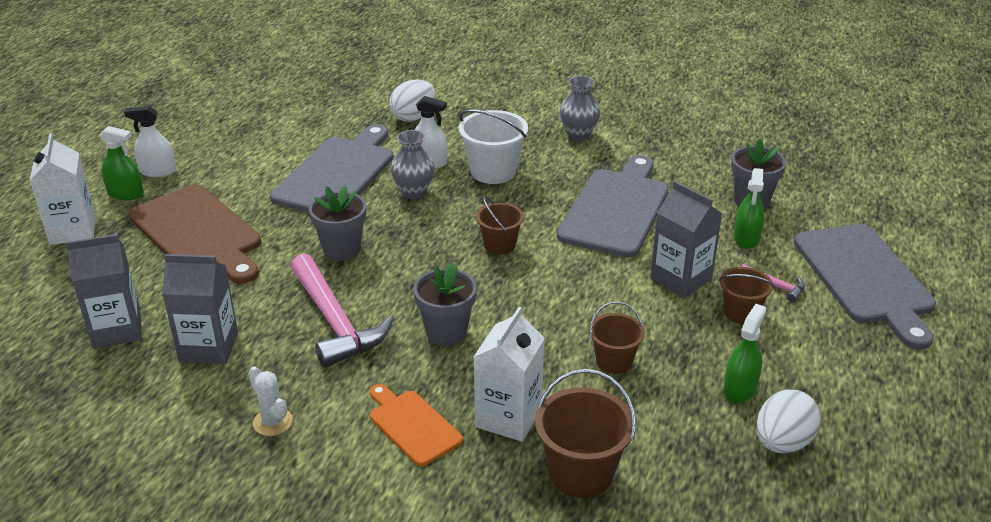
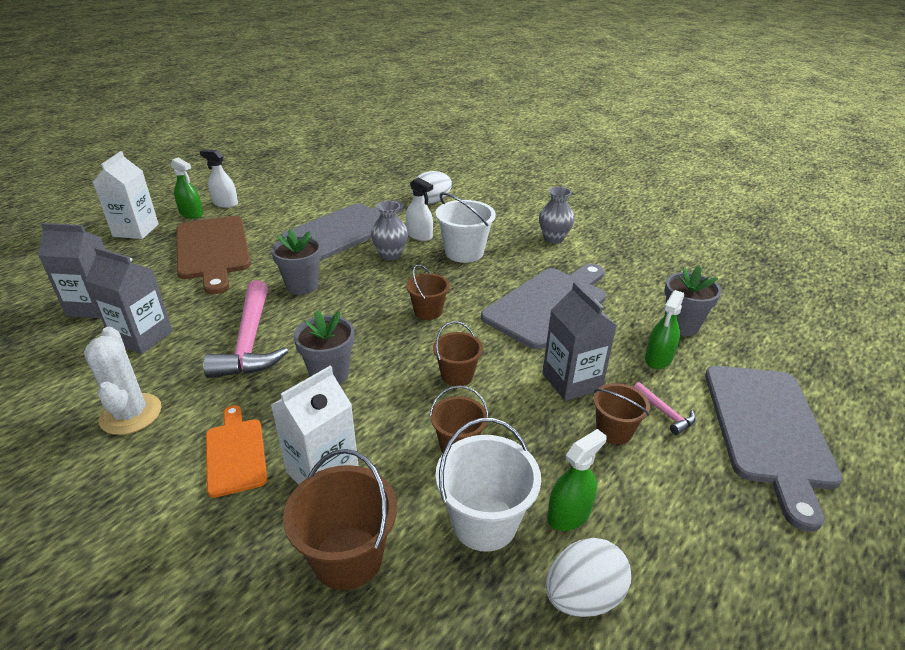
camera: 20 degrees right, 0 degrees up
(273, 422) = (131, 414): white cactus -> white cactus, size x1.60
(572, 301) = (457, 375): none -> brown bucket
(675, 414) = (484, 522): none -> white bucket

